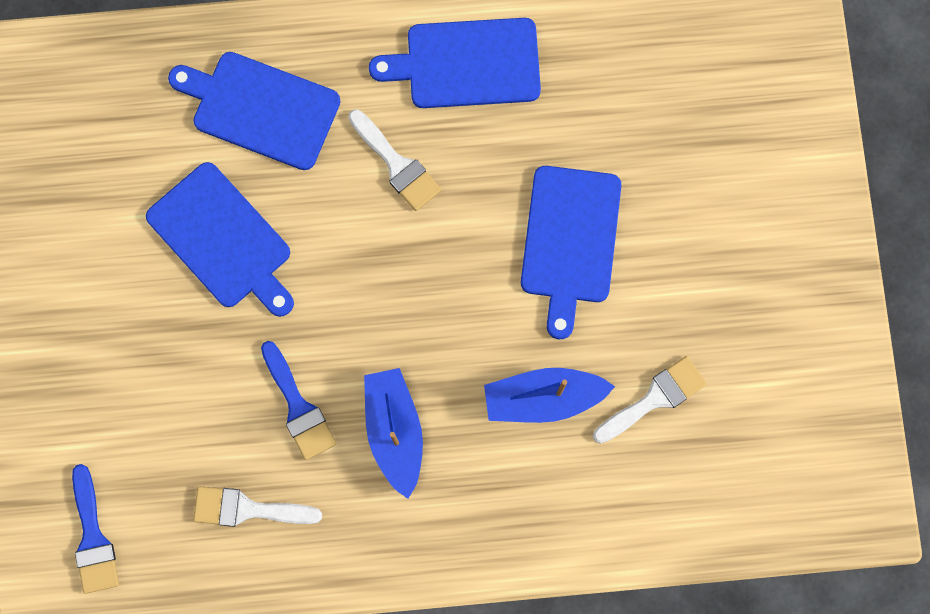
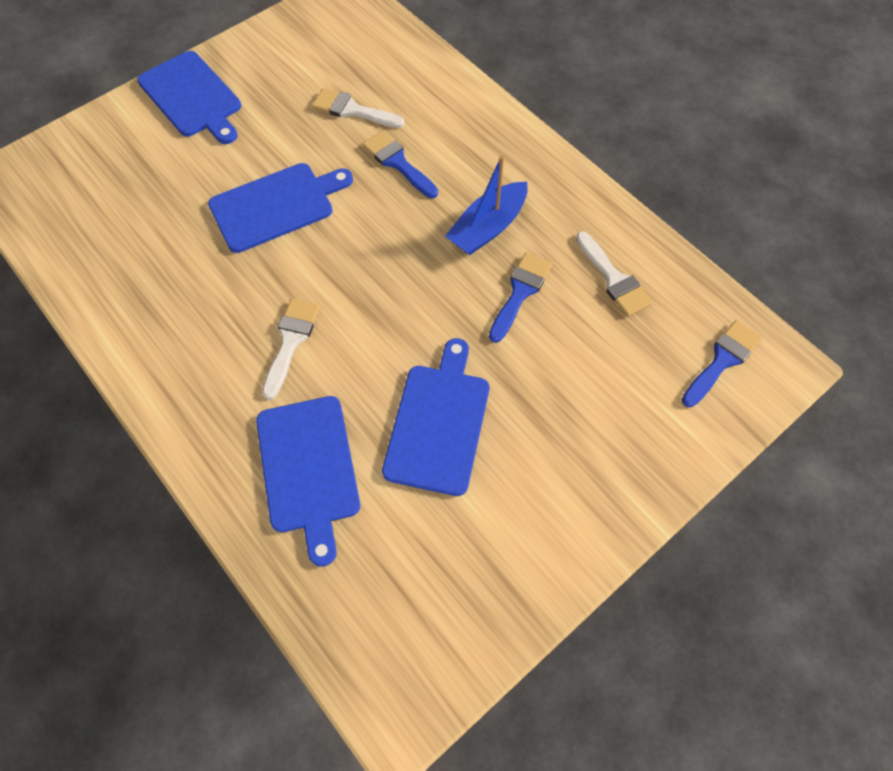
camera: 125 degrees left, 15 degrees down
(467, 63) = (174, 344): blue cutting board -> blue cutting board (192, 97)
(543, 398) = (398, 163): blue boat -> blue brush

